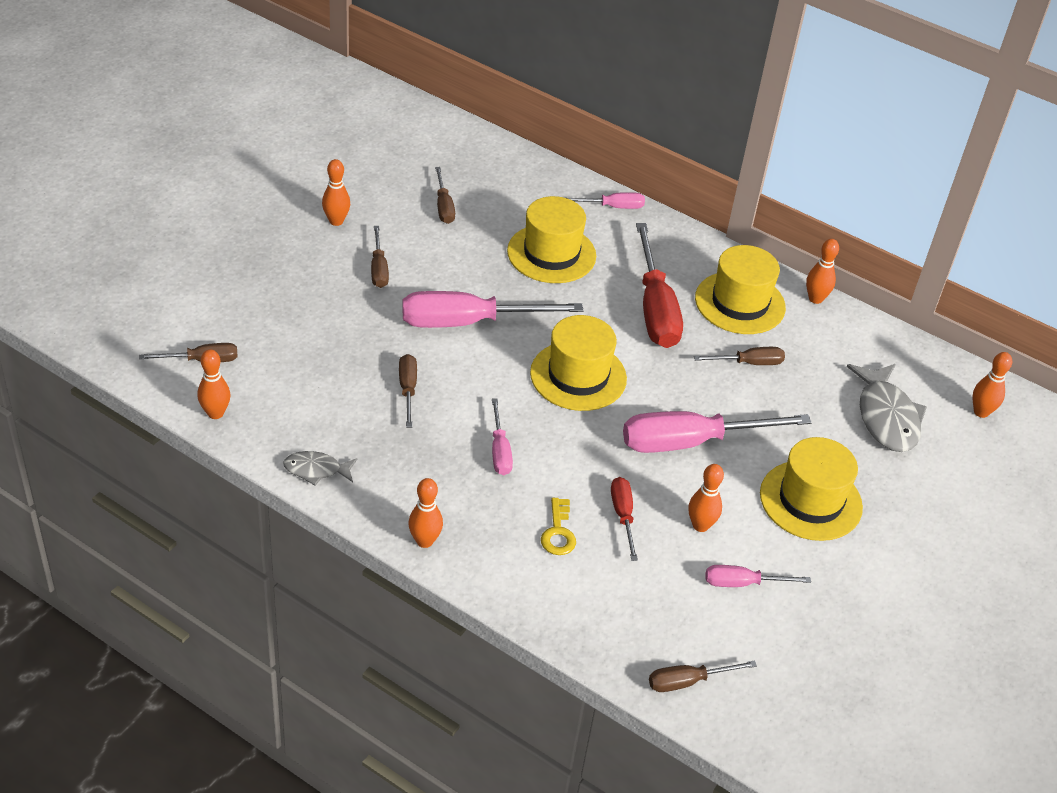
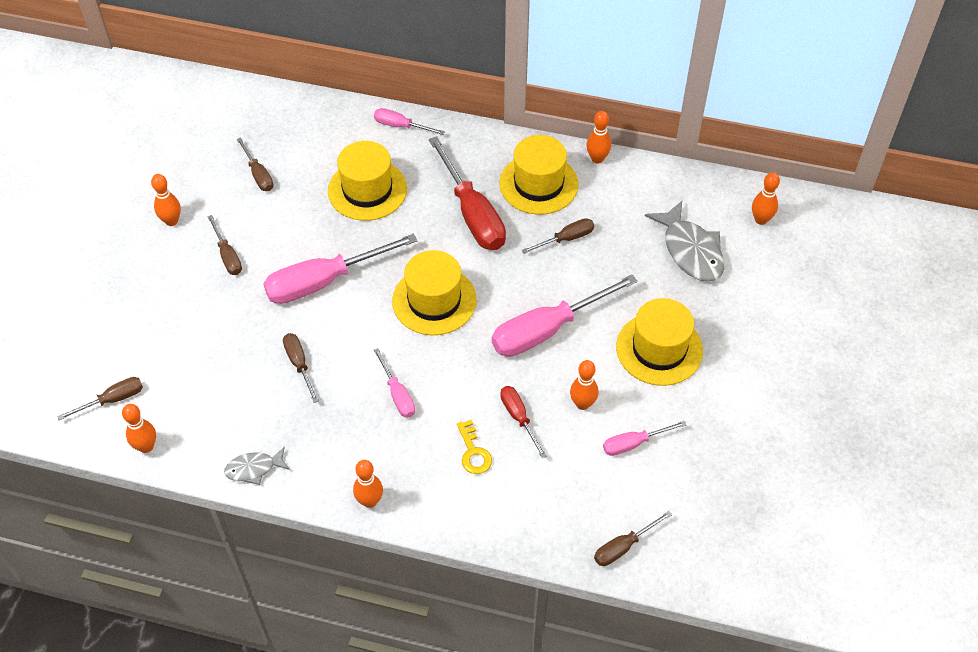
camera: 15 degrees left, 10 degrees up
(612, 207) = (400, 126): pink screwdriver -> pink screwdriver turned 135 degrees counterclockwise

